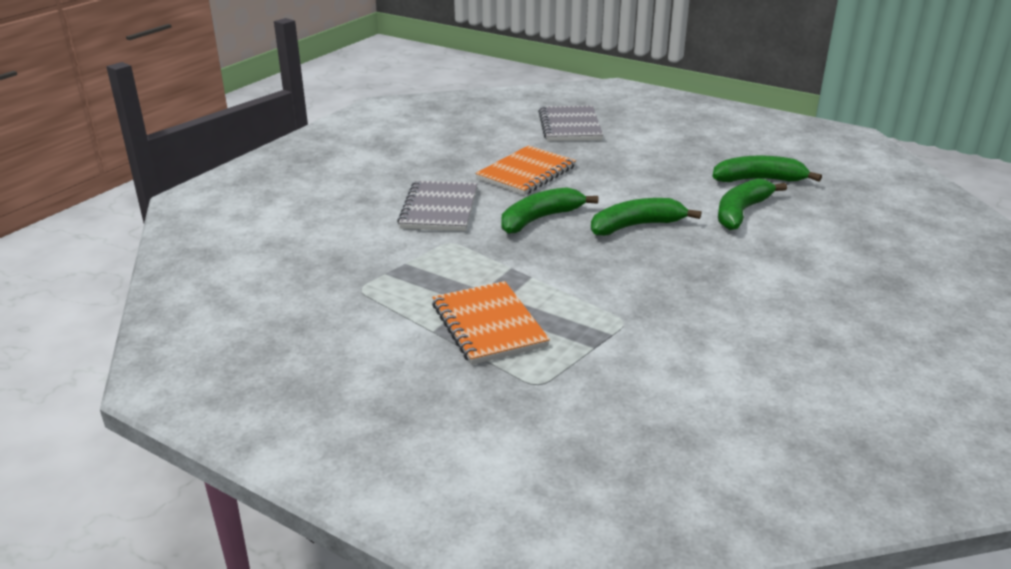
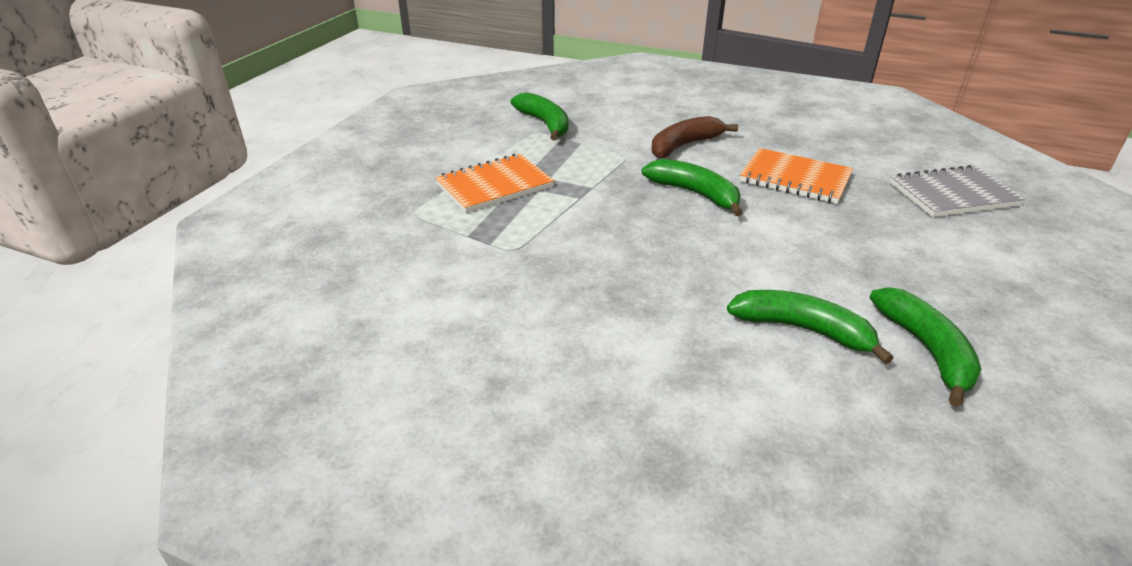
camera: 80 degrees right, 5 degrees up
(439, 209) = (684, 145): grey notebook -> brown banana
(636, 226) = (713, 250): green banana -> green banana (545, 124)

